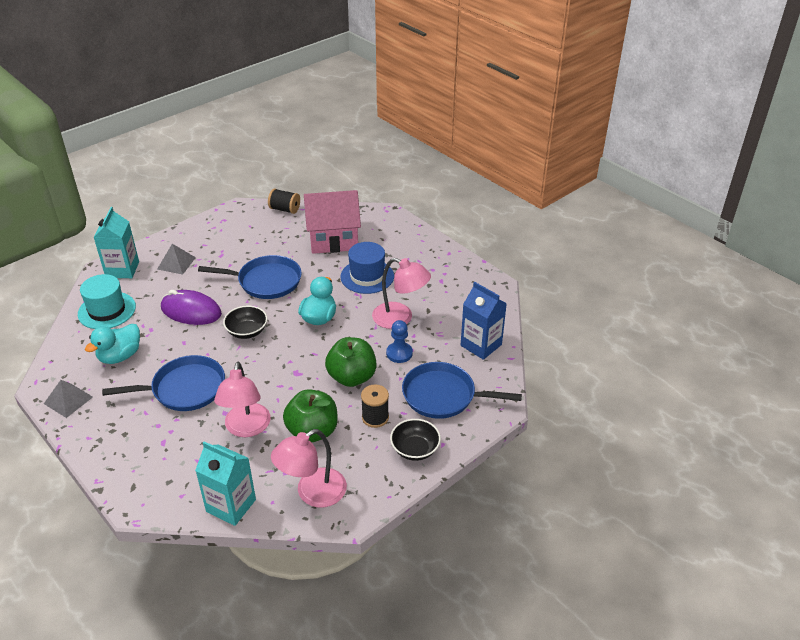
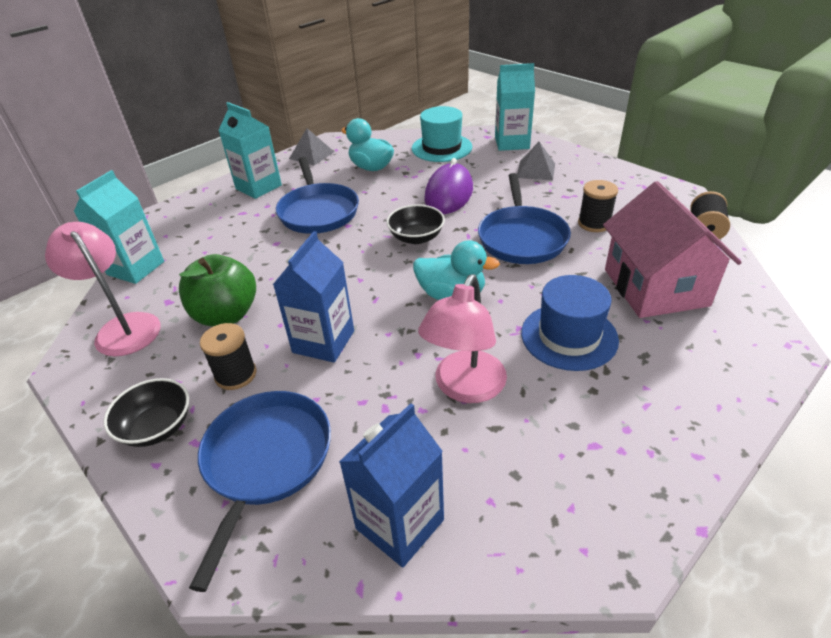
camera: 90 degrees right, 0 degrees up
(117, 435) = (258, 187): none -> turquoise carton
(246, 428) = (247, 262): pink lamp -> none
(261, 249) = (594, 223): none -> black spool
(352, 377) = (323, 342): green apple -> blue carton
(399, 353) = (375, 393): blue pawn -> none

